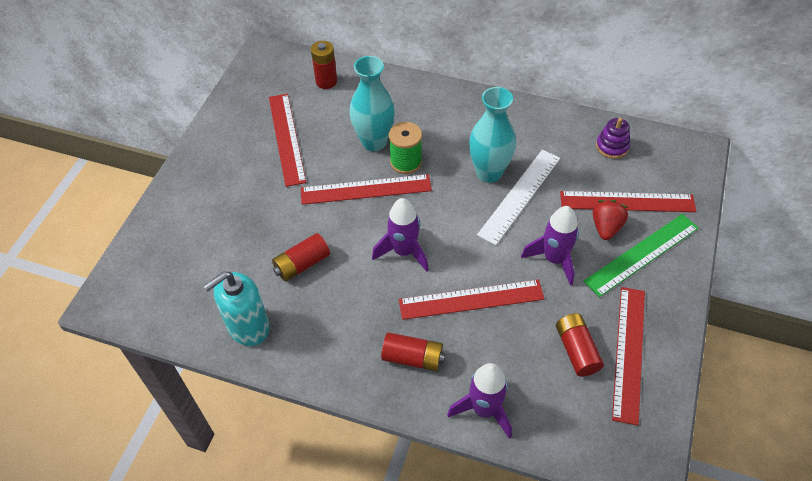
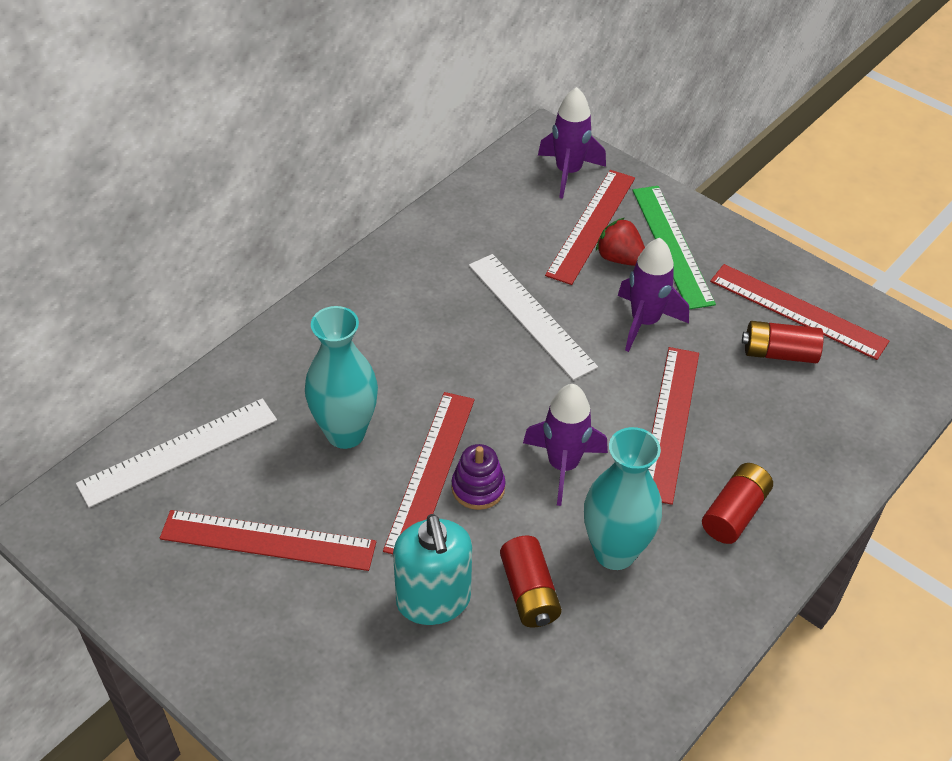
camera: 70 degrees left, 5 degrees down
(248, 327) = (612, 694): turquoise soap dispenser -> turquoise soap dispenser (433, 600)
(326, 81) = (178, 451): red battery -> white ruler
(406, 162) = (406, 409): green spool -> none
(484, 409) = (830, 467): purple rocket -> purple rocket (568, 172)
(489, 173) = (476, 330): turquoise vase -> turquoise vase (614, 552)
(612, 146) = (500, 202): purple stacking toy -> purple stacking toy (478, 488)

